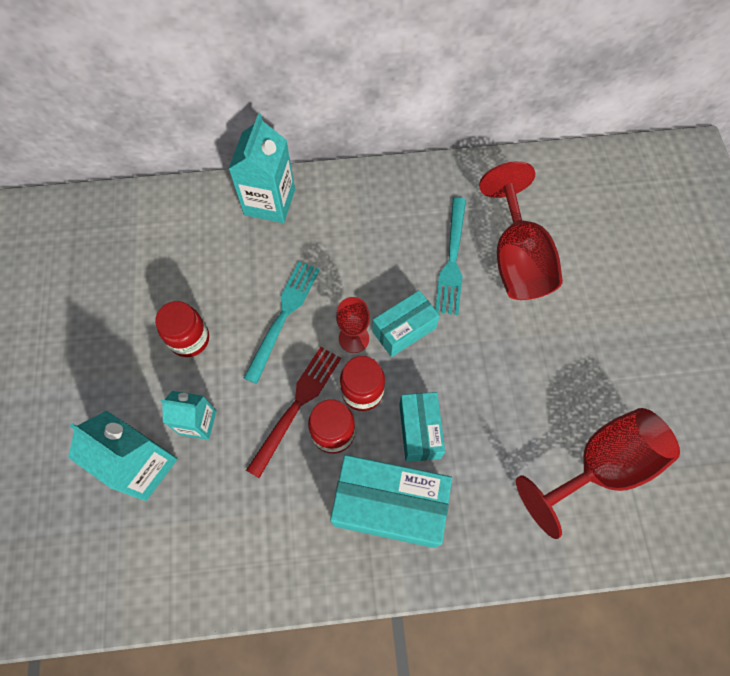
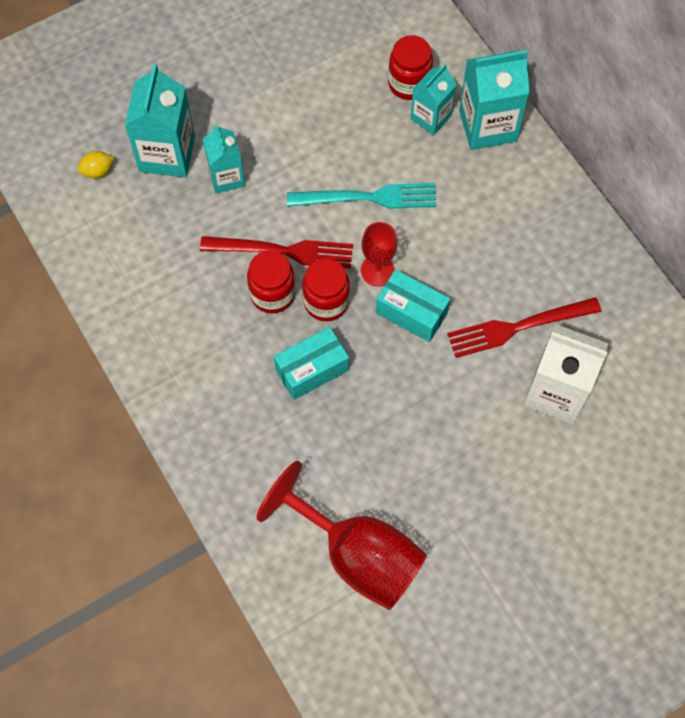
camera: 65 degrees right, 0 degrees up
(121, 541) = (98, 171): none -> yellow lemon
(189, 339) = (302, 130): red jar -> red jar (409, 84)
(238, 237) = (431, 117): none -> turquoise carton
(389, 505) = (227, 372): turquoise box -> none
(452, 261) = (517, 328): turquoise fork -> red fork
(516, 259) = (556, 392): red goblet -> white carton

